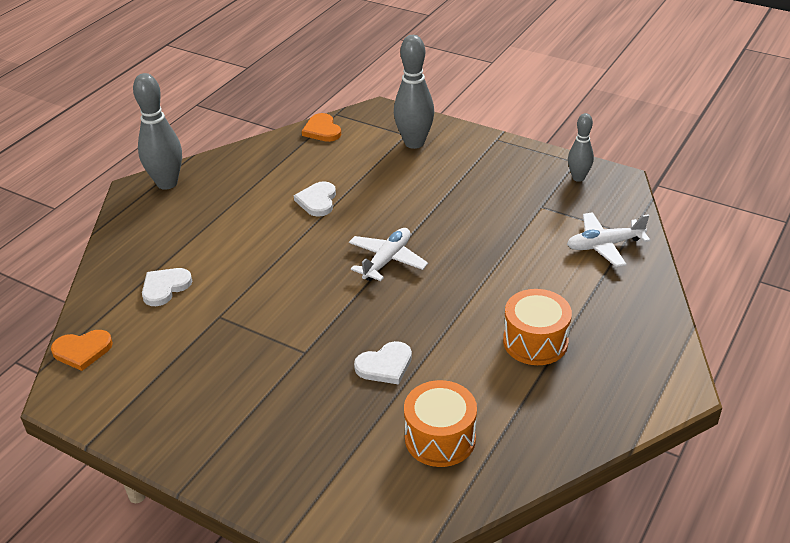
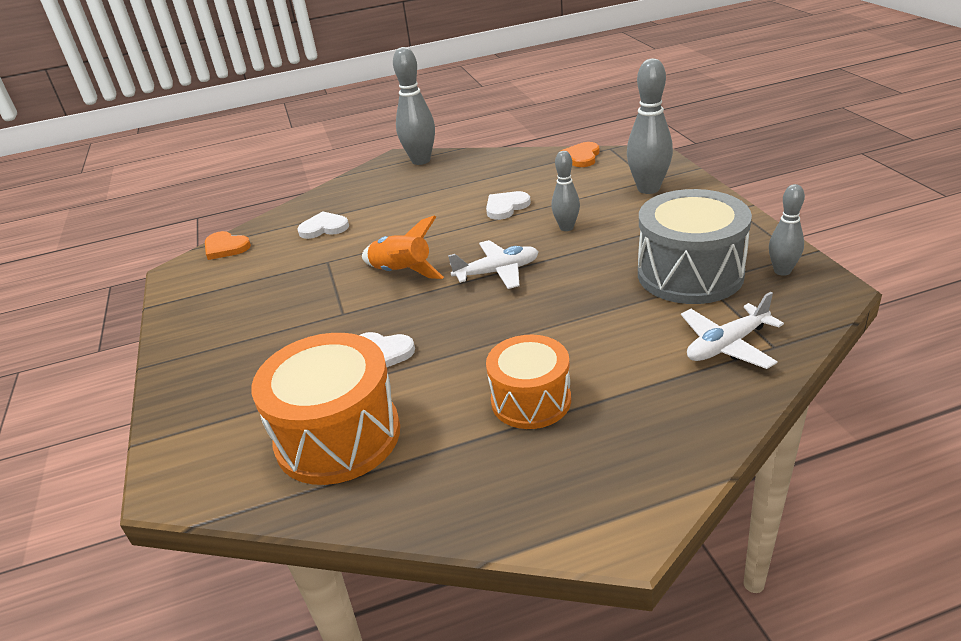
camera: 45 degrees right, 5 degrees down
(306, 295) = (402, 272): none -> orange rocket
(392, 201) = (566, 227): none -> grey bowling pin
(440, 438) = (338, 436): orange drum -> orange drum, size x1.55
(525, 204) = (690, 274): none -> grey drum
(604, 245) = (727, 345): white plane -> white plane turned 60 degrees counterclockwise

